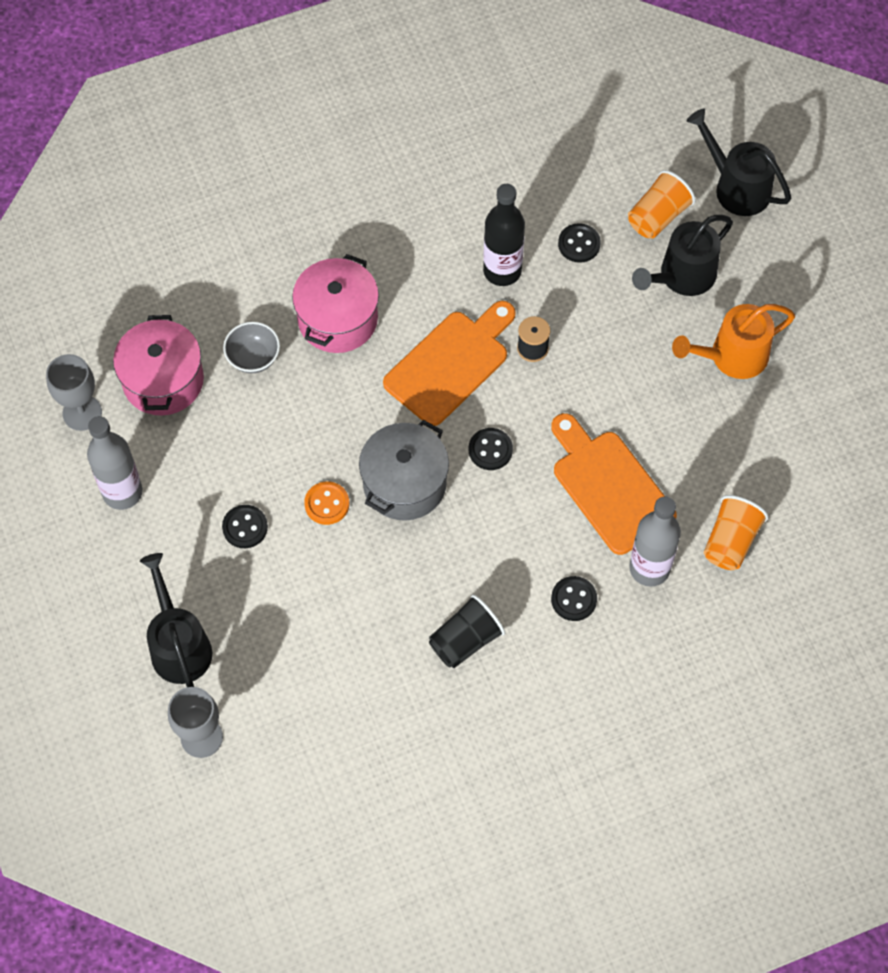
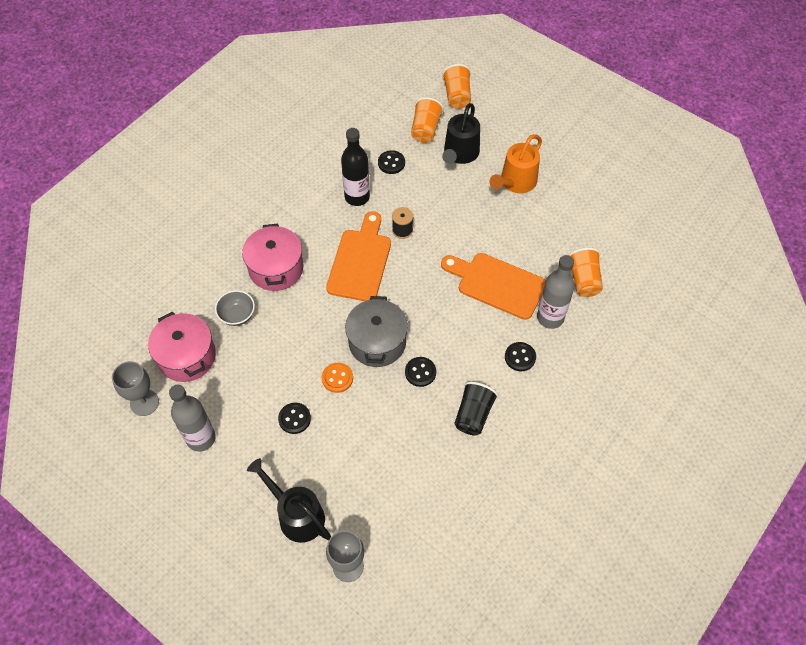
camera: 30 degrees left, 5 degrees down
(490, 450) = (415, 298): black button -> black button (420, 372)
(736, 187) = (457, 96): black watering can -> orange cup

